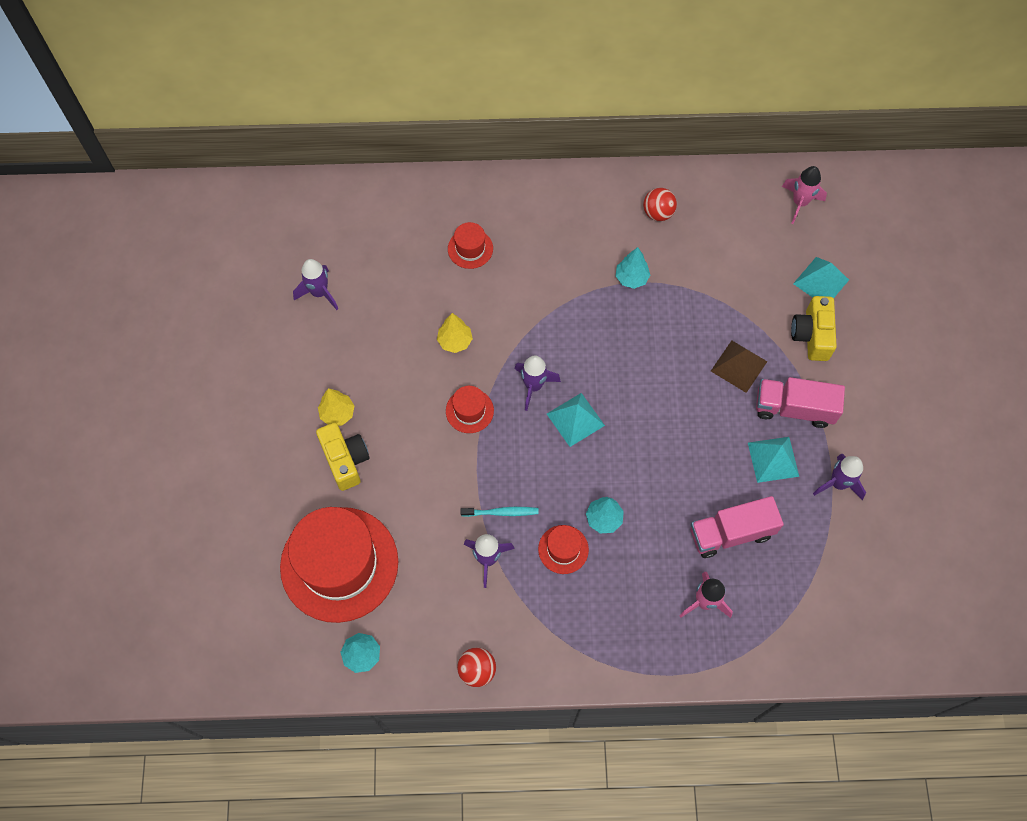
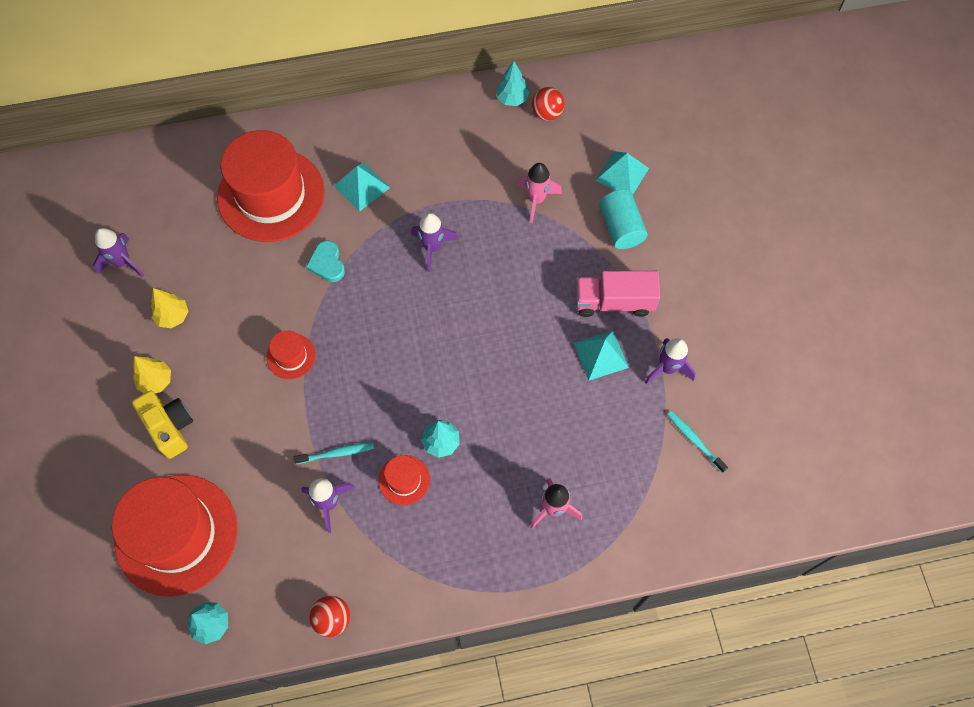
camera: 10 degrees left, 0 degrees up
(455, 341) = (267, 289): yellow tree -> yellow tree (173, 316)
(470, 248) = (271, 195): red hat -> red hat, size x2.32
(516, 325) = (327, 263): none -> turquoise heart
(533, 386) = (353, 321): purple rocket -> purple rocket (432, 247)
(575, 419) = (399, 347): turquoise pyramid -> turquoise pyramid (362, 186)
(631, 278) = (436, 199): turquoise tree -> turquoise tree (512, 98)
(658, 213) = (453, 132): red ball -> red ball (547, 113)
(731, 533) = (569, 435): pink truck -> none
(738, 366) = (554, 269): brown pyramid -> none
(799, 203) = (590, 101): pink rocket -> pink rocket (536, 199)
(812, 335) = (621, 227): yellow camera -> turquoise cylinder
(854, 559) = (694, 440): none -> turquoise toothbrush

